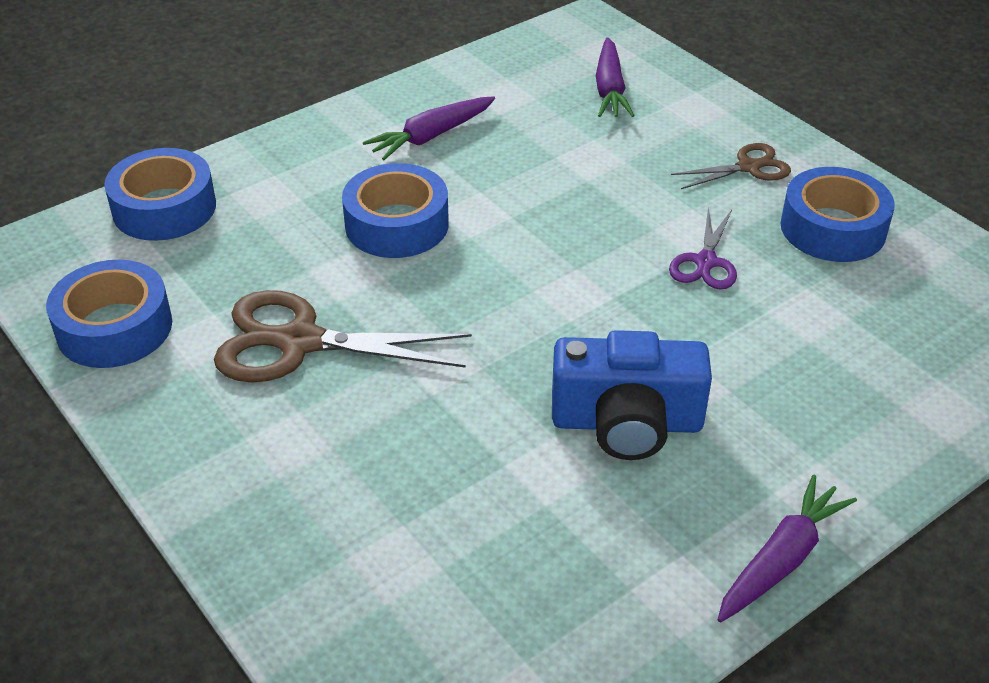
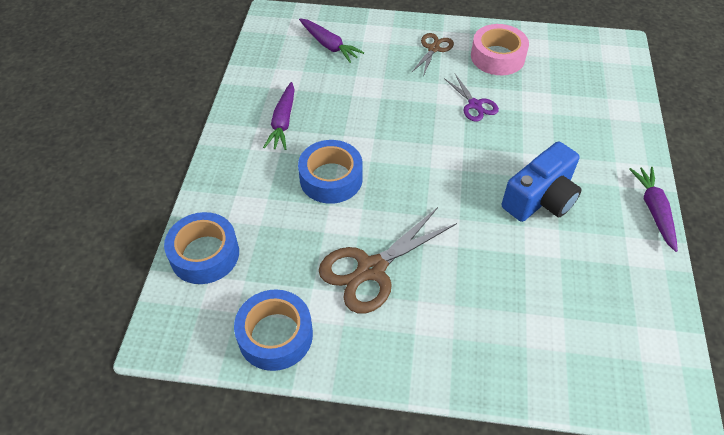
camera: 45 degrees left, 10 degrees up
(833, 228) = (497, 57): blue tape -> pink tape

